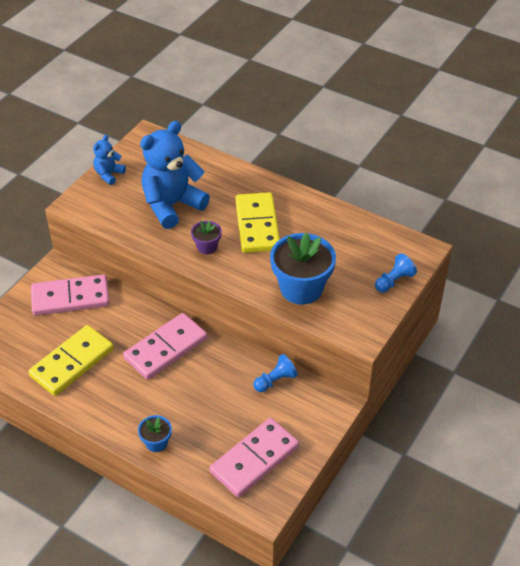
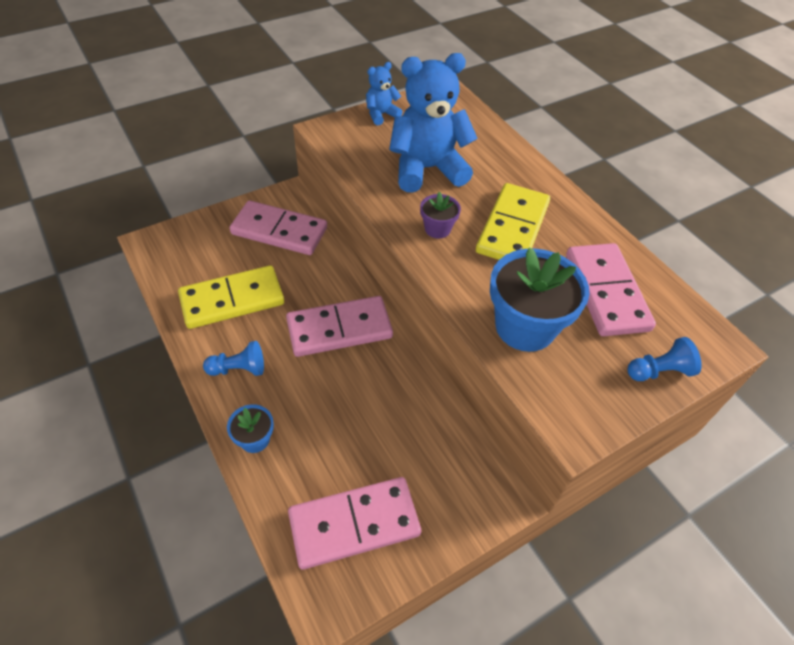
camera: 25 degrees right, 5 degrees up
(275, 381) = (441, 428): blue pawn -> blue pawn (238, 369)
(340, 245) = (606, 292): none -> pink domino

